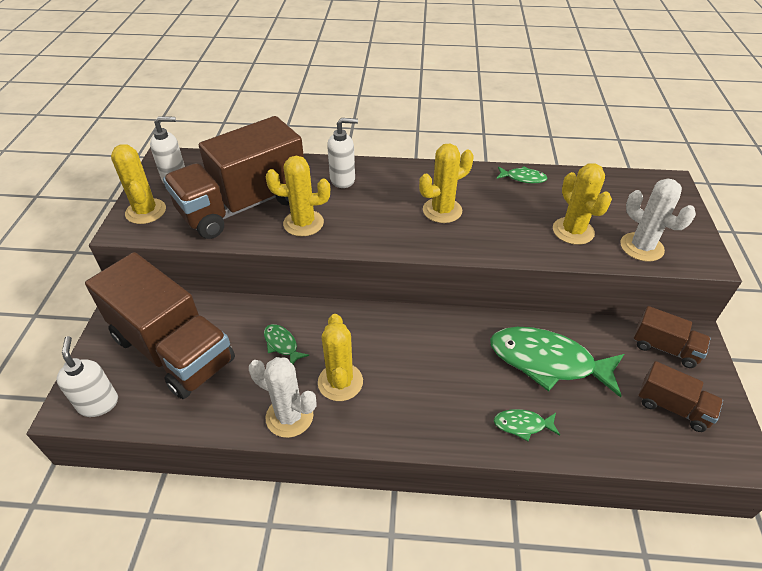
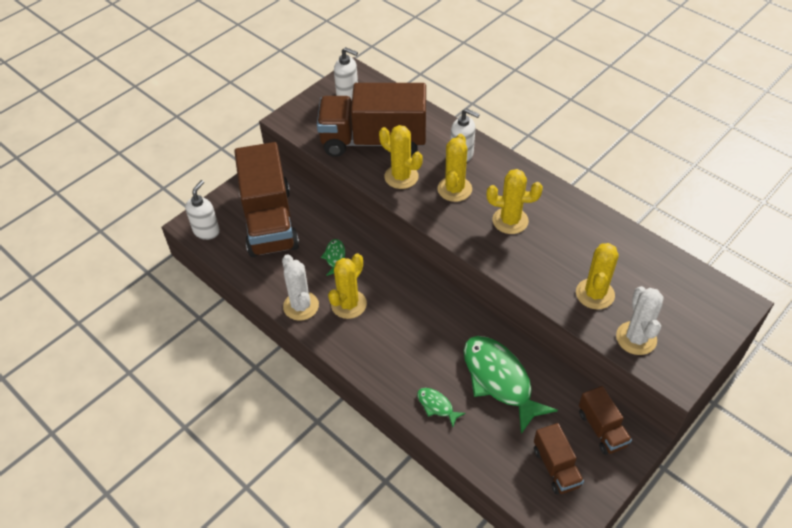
camera: 40 degrees right, 5 degrees up
(146, 211) = (309, 113): yellow cactus -> yellow cactus (454, 189)
(523, 178) = (607, 228): green fish -> none

